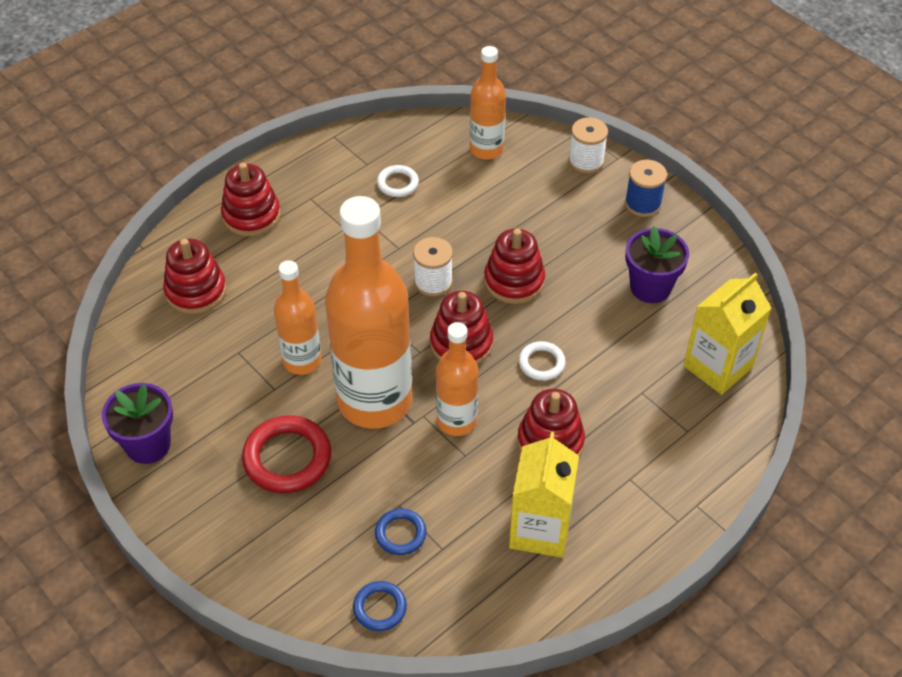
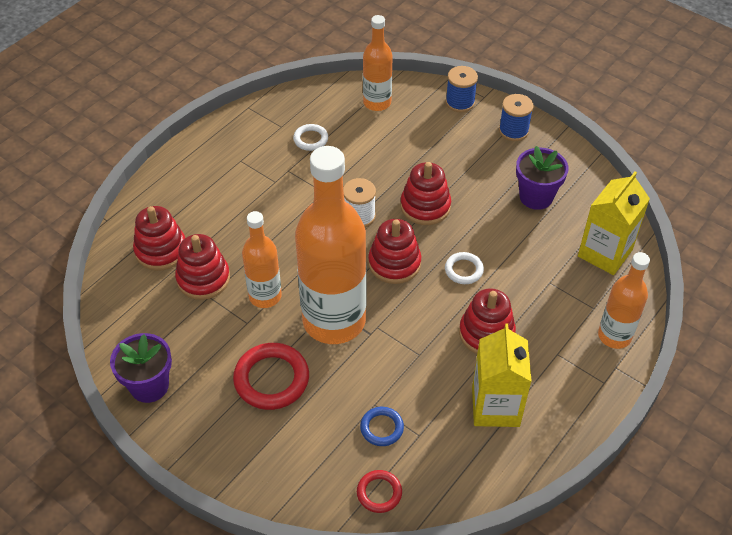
camera: 10 degrees left, 0 degrees up
(251, 215) = (194, 181): red stacking toy -> red stacking toy (203, 279)
(380, 608) = (379, 493): blue ring -> red ring
(456, 421) = (406, 327): orange bottle -> orange bottle (614, 336)
(586, 161) = (460, 102): white spool -> blue spool

